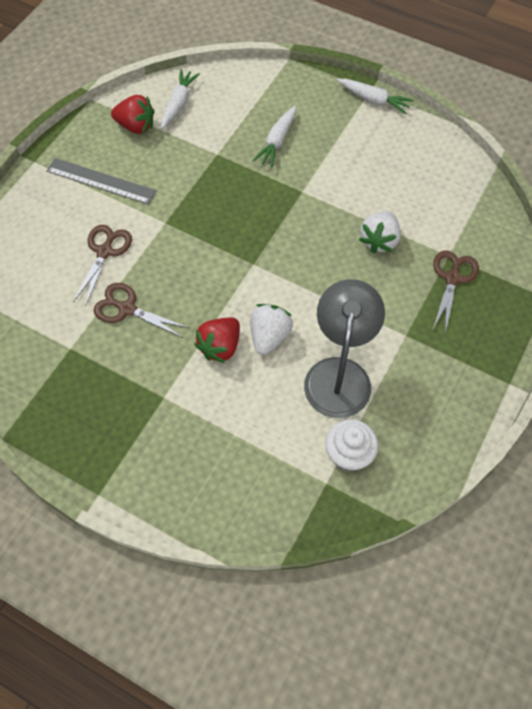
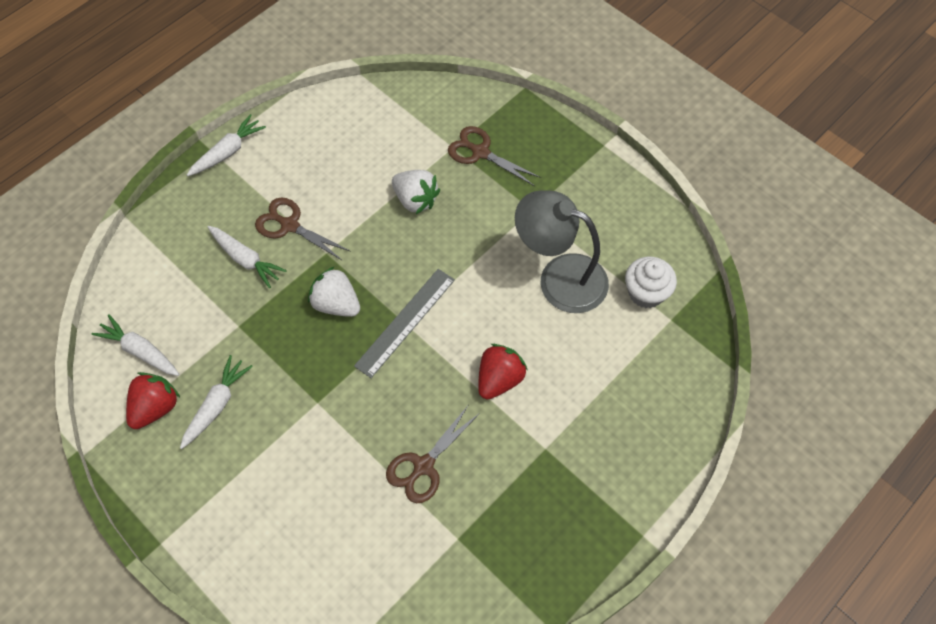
camera: 75 degrees left, 0 degrees up
(101, 181) = (226, 464): grey ruler -> grey ruler (405, 322)
(105, 252) = (336, 477): brown scissors -> brown scissors (289, 225)
(146, 161) = (216, 405): none -> white carrot
(220, 347) = (499, 379): red strawberry -> red strawberry turned 105 degrees counterclockwise
(269, 336) = (500, 329): white strawberry -> white strawberry (336, 304)

